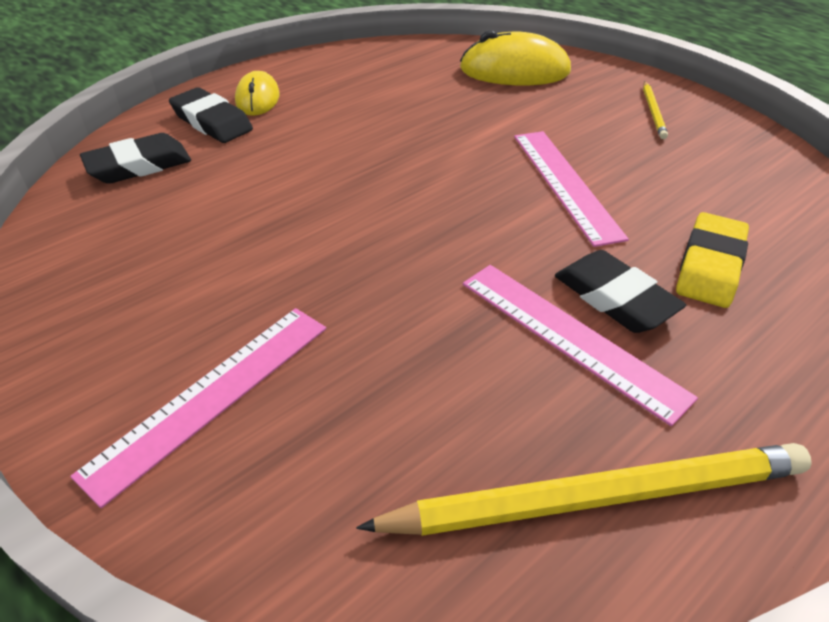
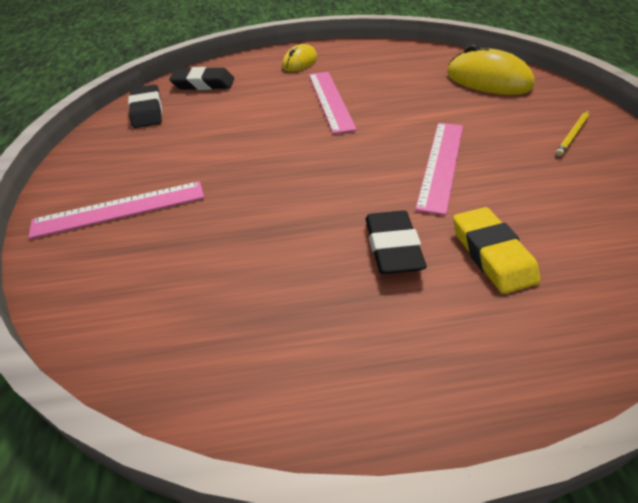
camera: 35 degrees right, 0 degrees up
(212, 122) = (262, 70): black eraser -> black eraser (147, 111)
(569, 337) = (334, 258): pink ruler -> pink ruler (330, 100)
(596, 496) = (247, 354): yellow pencil -> none
(710, 266) = (492, 254): yellow eraser -> yellow eraser turned 75 degrees counterclockwise

